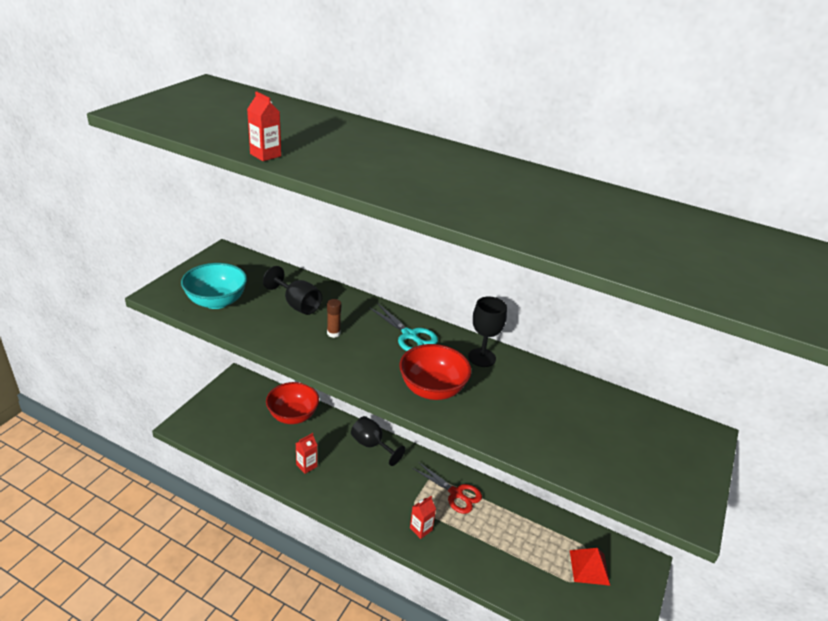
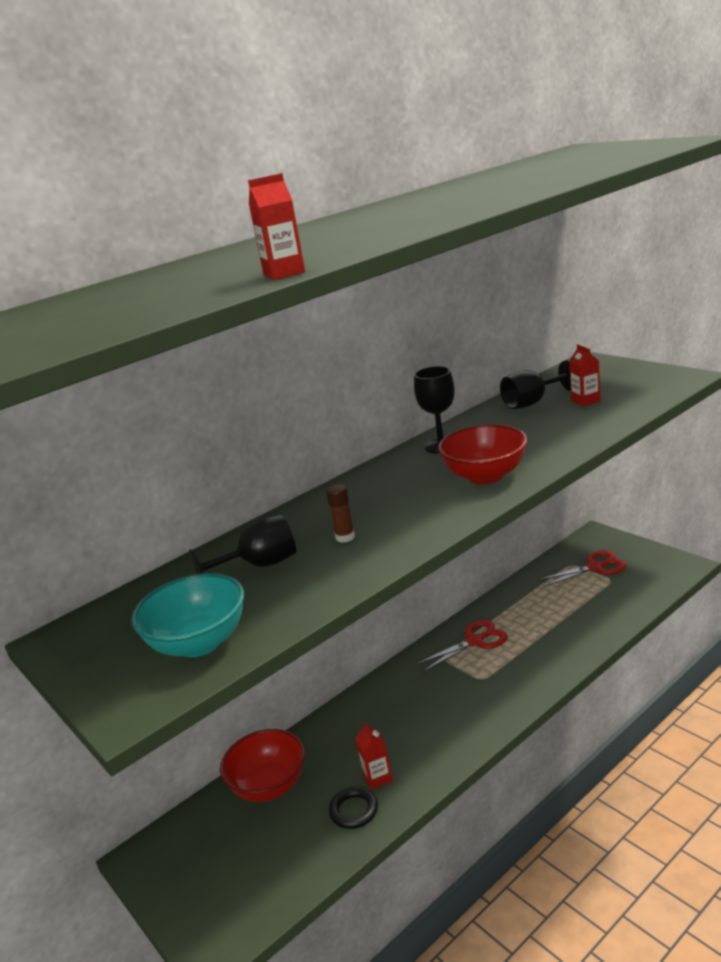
camera: 60 degrees left, 10 degrees down
(278, 460) = (354, 810): none -> black ring
(372, 445) = (368, 704): black goblet -> black goblet (532, 402)
(409, 335) = (378, 485): turquoise scissors -> none
(421, 529) = (520, 677): red carton -> red carton (585, 401)
(589, 567) = (595, 567): red pyramid -> red scissors

